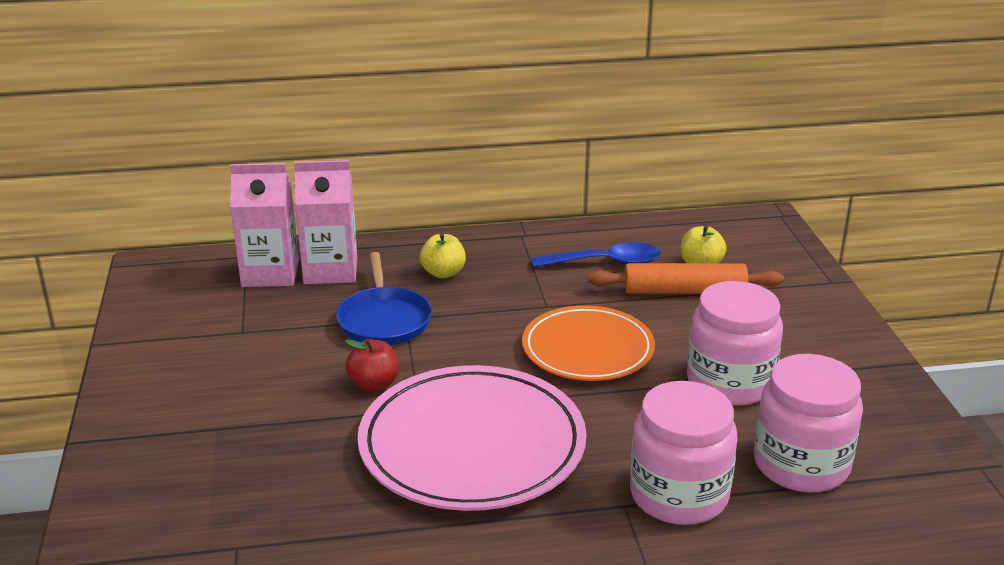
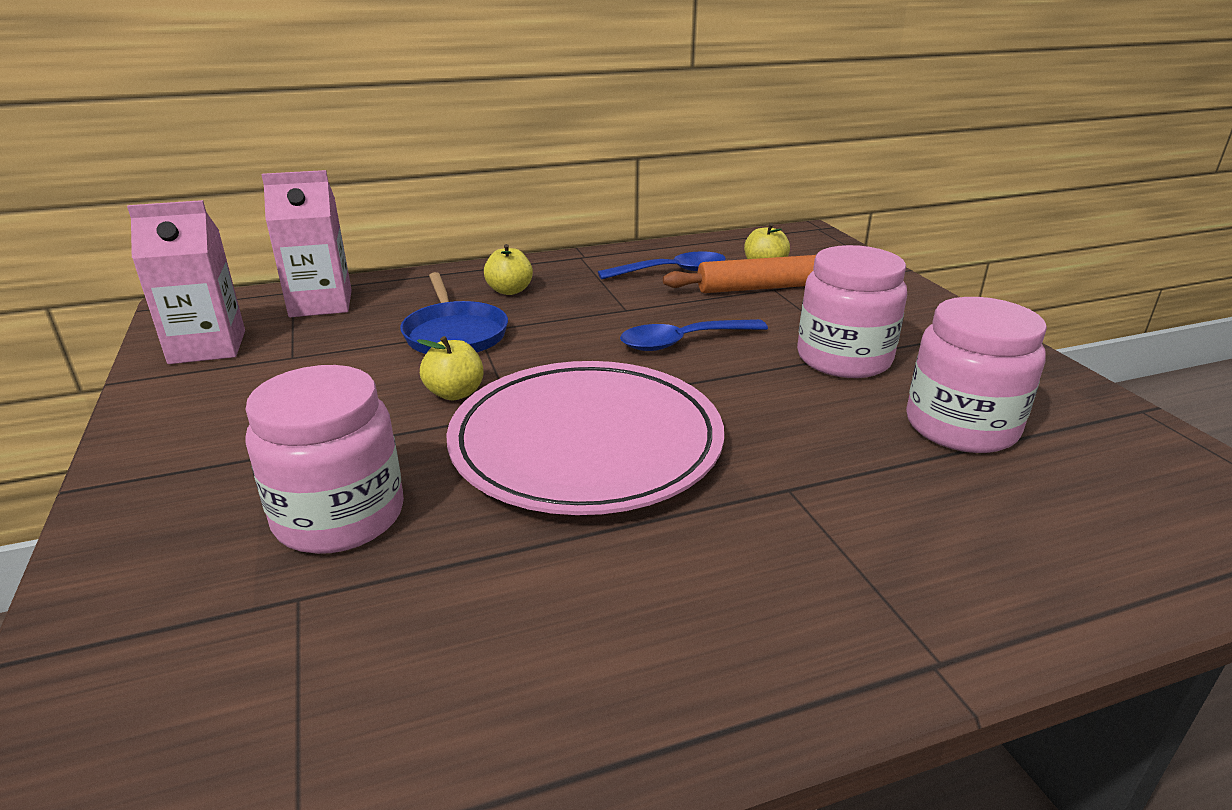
camera: 10 degrees left, 0 degrees up
(330, 270) = (388, 297): pink carton -> pink carton (208, 347)
(374, 384) = (455, 393): red apple -> yellow apple
(587, 349) = (683, 342): orange plate -> blue spoon
(679, 495) = (846, 471): pink jar -> pink jar (339, 516)

